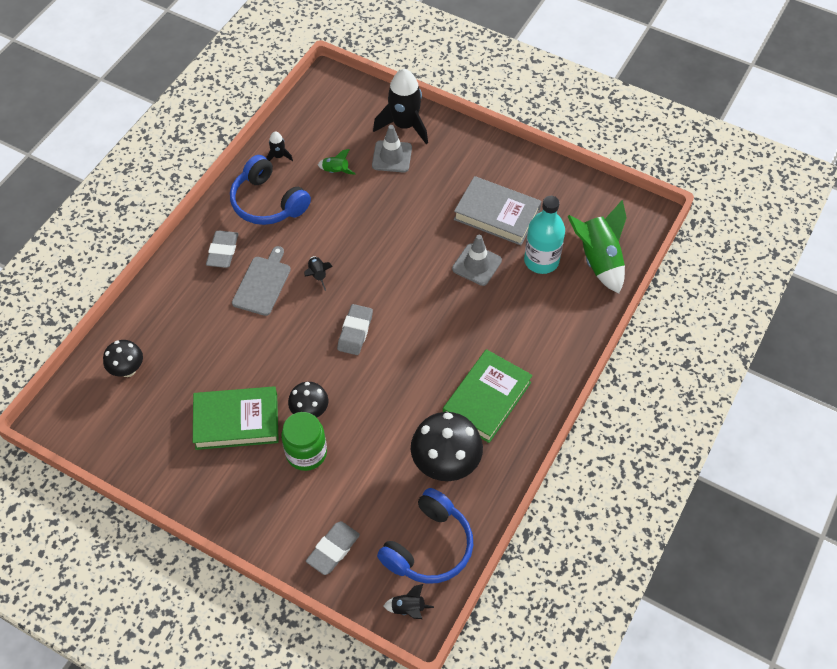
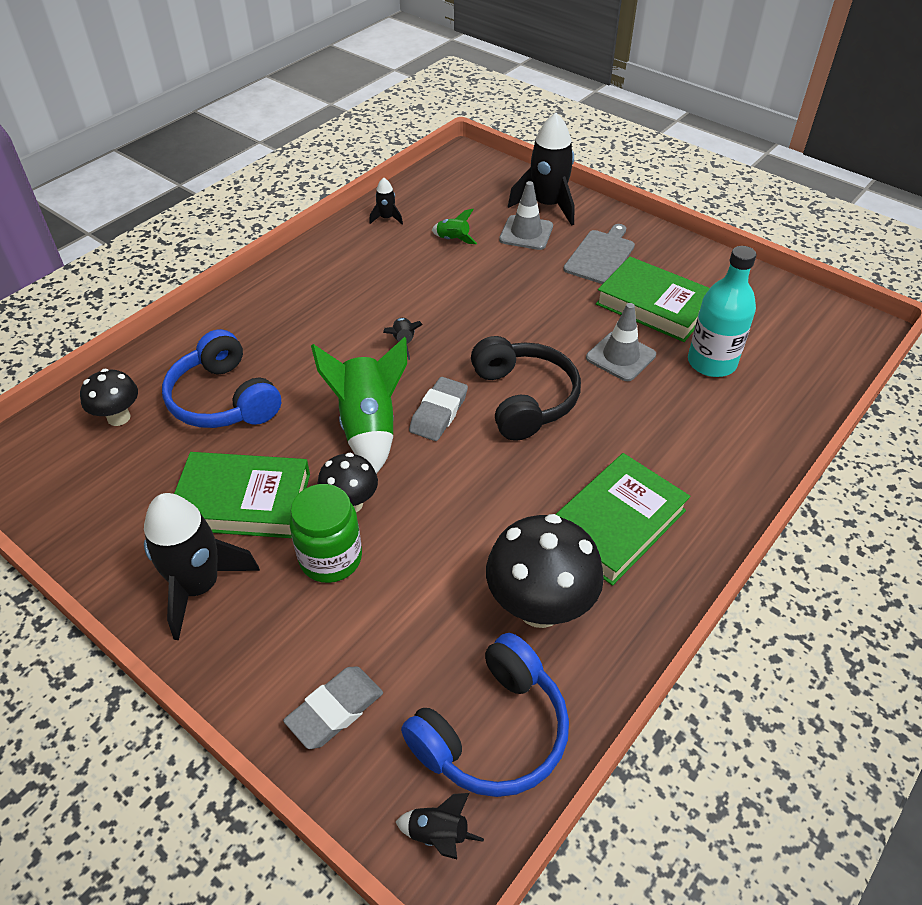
camera: 10 degrees right, 10 degrees down
(223, 251) = (289, 303): grey eraser -> none
(226, 486) = (199, 586): none -> black rocket
(262, 283) = (329, 343): grey cutting board -> grey cutting board (600, 255)
(268, 202) = (361, 260): blue headphones -> blue headphones (224, 399)
(412, 311) = (523, 399): none -> black headphones
(497, 214) = (654, 305): grey book -> green book
(598, 260) = (793, 371): green rocket -> green rocket (369, 426)

